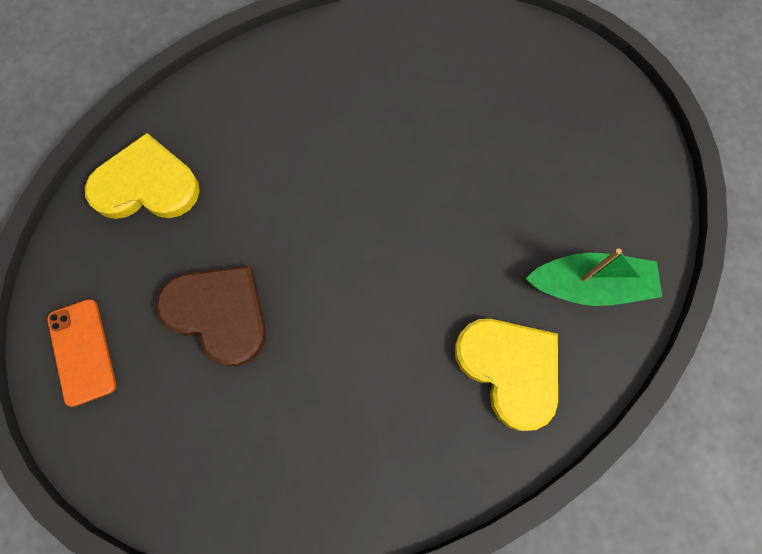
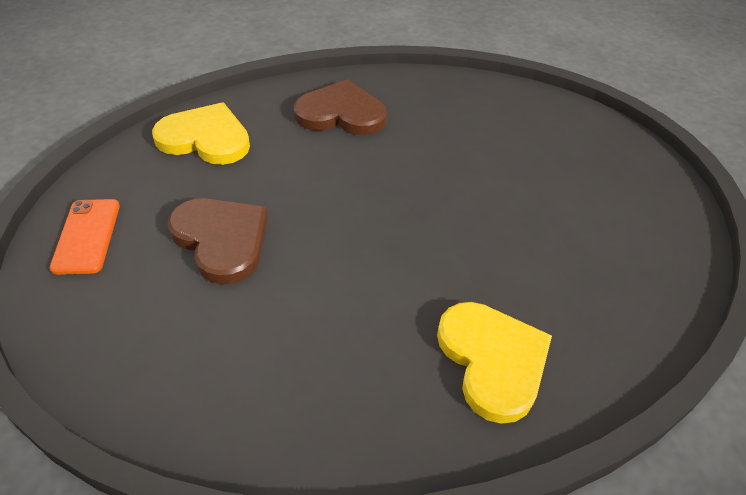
camera: 15 degrees right, 25 degrees down
(278, 105) = (341, 113): none -> brown heart
(589, 285) = (598, 311): green boat -> none

